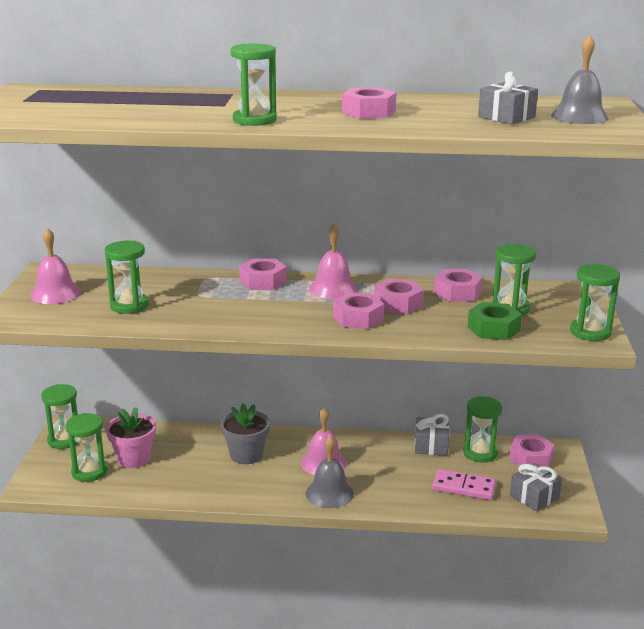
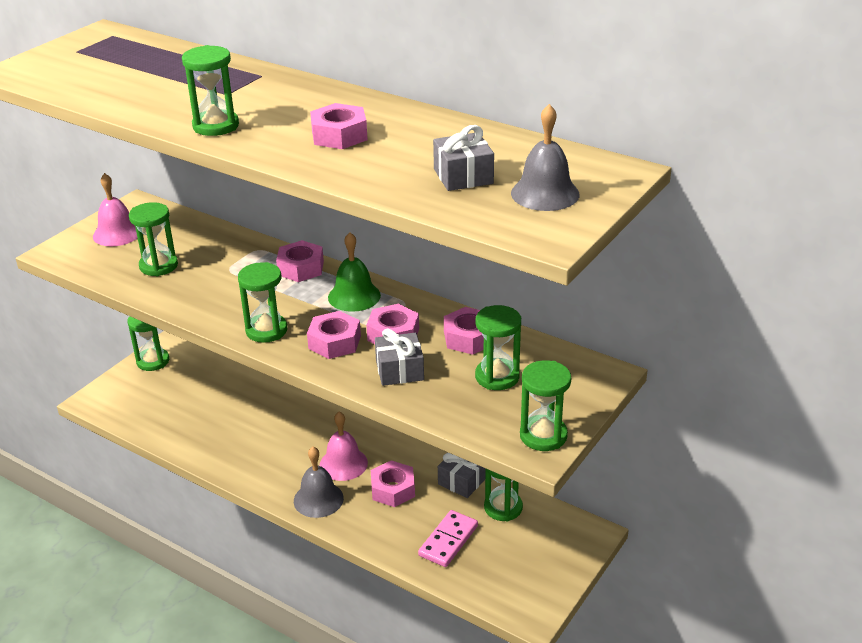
camera: 30 degrees right, 10 degrees up
(89, 472) = (145, 402): green hourglass -> green hourglass (266, 330)
(134, 458) = (190, 400): pink flower pot -> none
(246, 455) = (284, 430): grey flower pot -> none
(333, 288) = (354, 296): pink bell -> green bell
(464, 487) = (448, 541): pink domino -> pink domino turned 75 degrees clockwise
(493, 329) = (448, 398): green nut -> none
(530, 458) = (549, 533): pink nut -> pink nut (393, 489)
(534, 496) = (508, 579): grey gift -> grey gift (399, 370)

